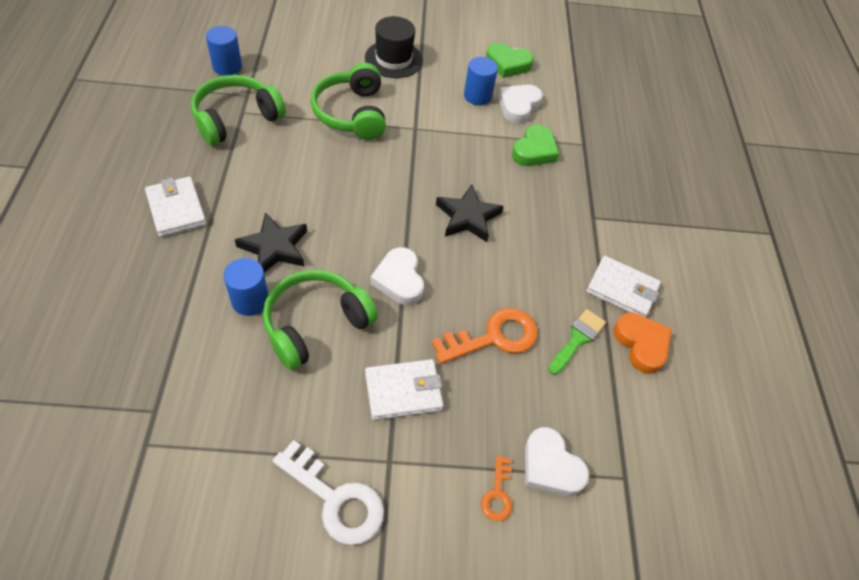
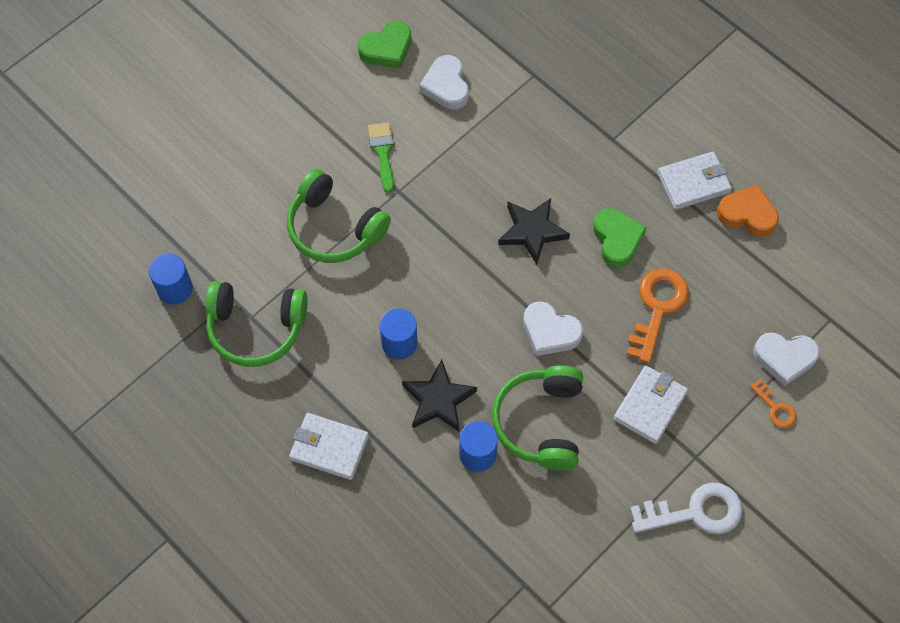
camera: 40 degrees left, 10 degrees up
(236, 118) = (256, 328): green headphones -> green headphones turned 90 degrees counterclockwise
(393, 59) = (294, 138): black hat -> none
(477, 96) = (404, 108): blue cylinder -> blue cylinder (399, 343)
(534, 150) = (507, 119): green heart -> green heart (617, 239)
(577, 339) = (707, 252): green brush -> green brush (382, 152)

